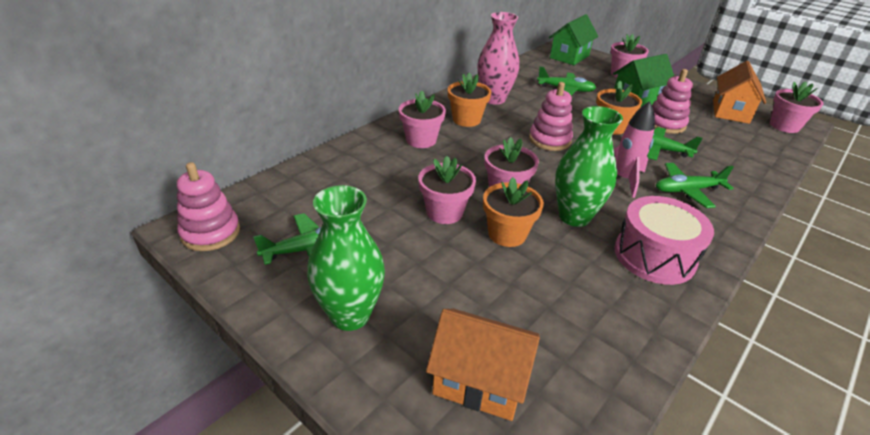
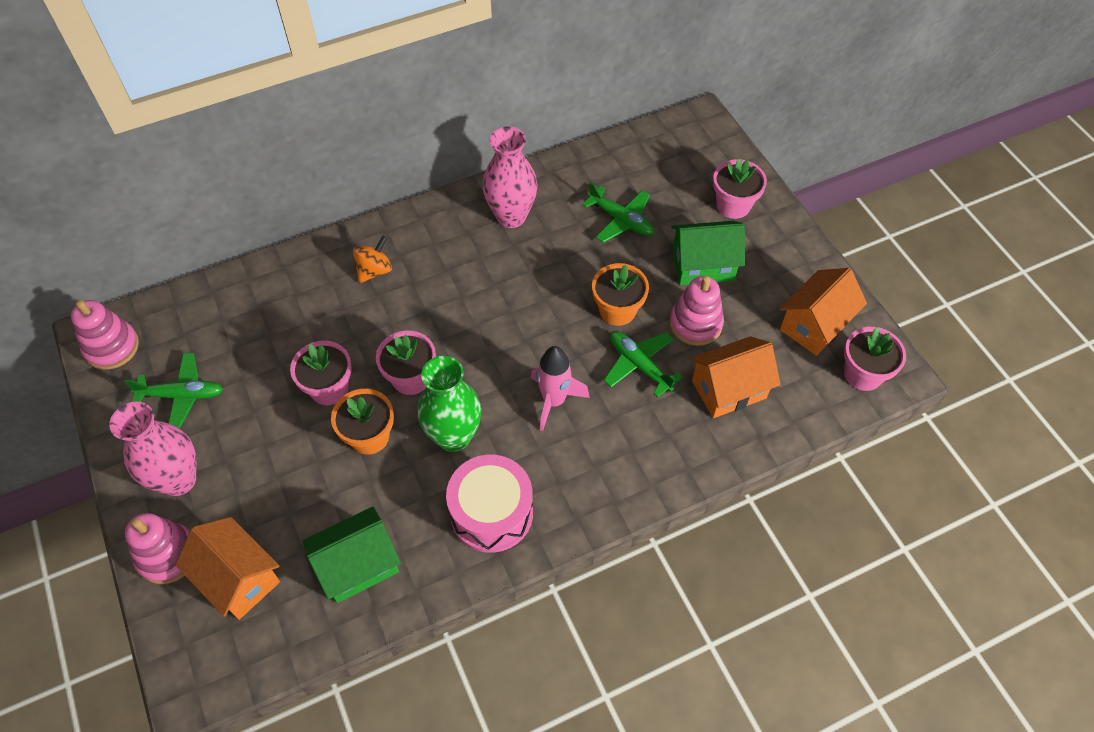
camera: 25 degrees right, 20 degrees up
(350, 315) = (178, 480): green vase -> pink vase
(421, 140) = (374, 270): pink flower pot -> orange spinning top
(466, 119) = (450, 248): orange flower pot -> none
(549, 140) = (521, 311): pink stacking toy -> pink stacking toy (168, 555)
(569, 57) = (688, 146): green house -> green house (358, 565)
(687, 190) = (612, 440): green plane -> none
(723, 148) = (729, 389): none -> orange house

